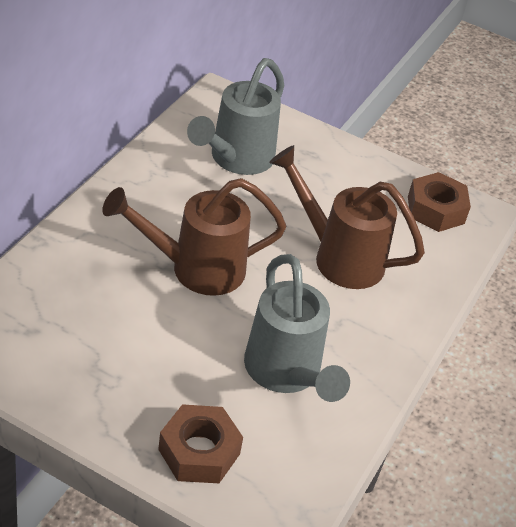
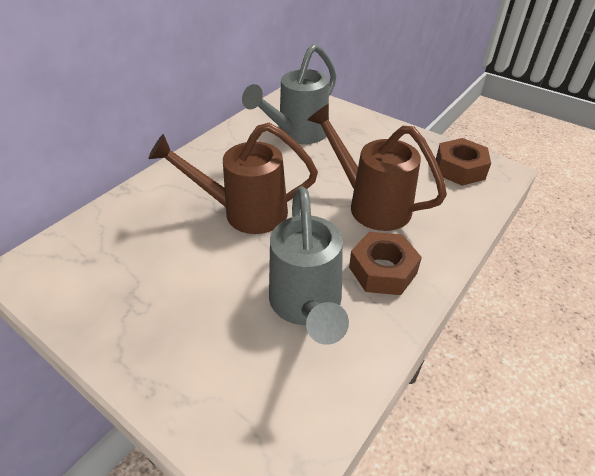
camera: 15 degrees right, 0 degrees up
(199, 451) = (202, 384): brown nut -> brown nut (382, 270)

